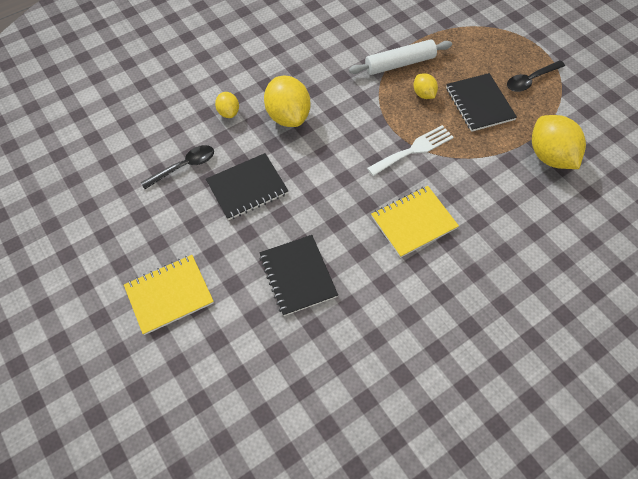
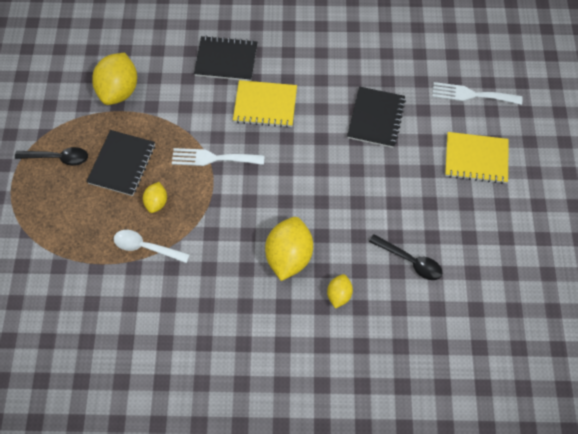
camera: 145 degrees left, 5 degrees up
(184, 166) = (410, 261): black spoon -> black spoon turned 150 degrees counterclockwise
(210, 371) = (472, 95): none -> white fork
(247, 188) = (369, 208): black notebook -> black notebook (226, 60)
(400, 64) = (146, 247): white rolling pin -> white spoon

